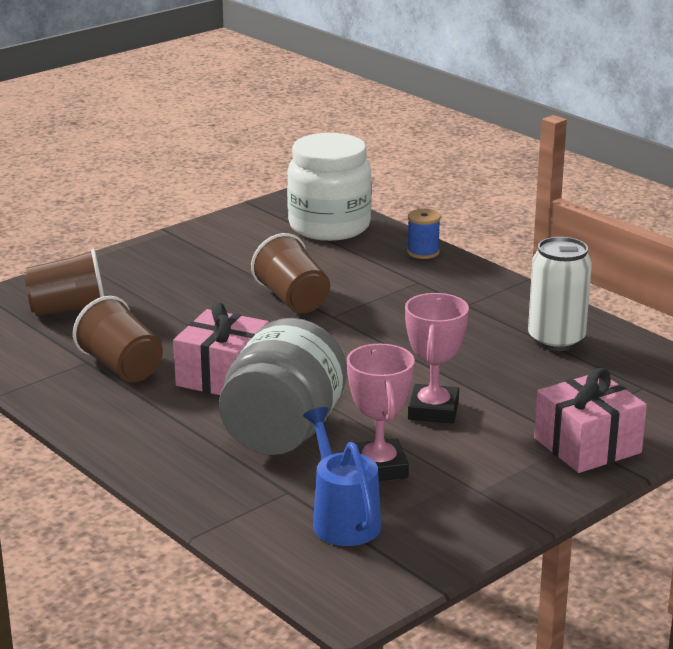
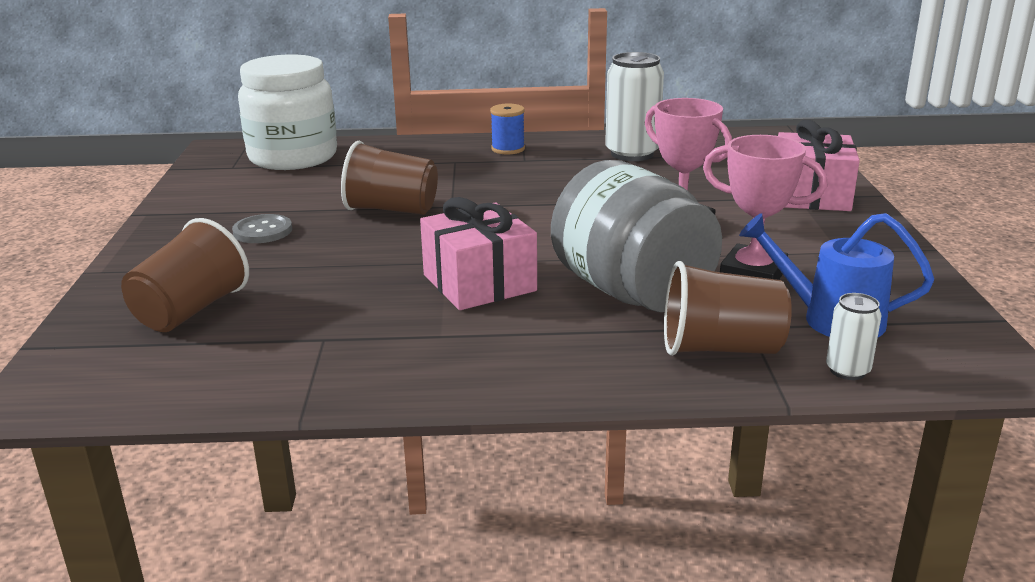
camera: 50 degrees left, 0 degrees up
(122, 367) = (371, 324): brown cup -> brown cup (720, 348)
(197, 277) = (262, 231): none -> grey button
(268, 546) = (847, 370): none -> white can
(423, 252) = (410, 145): blue spool -> blue spool (508, 149)

